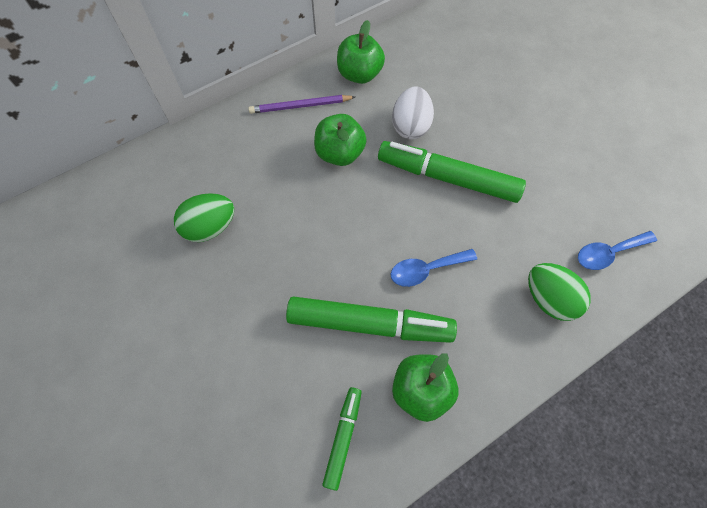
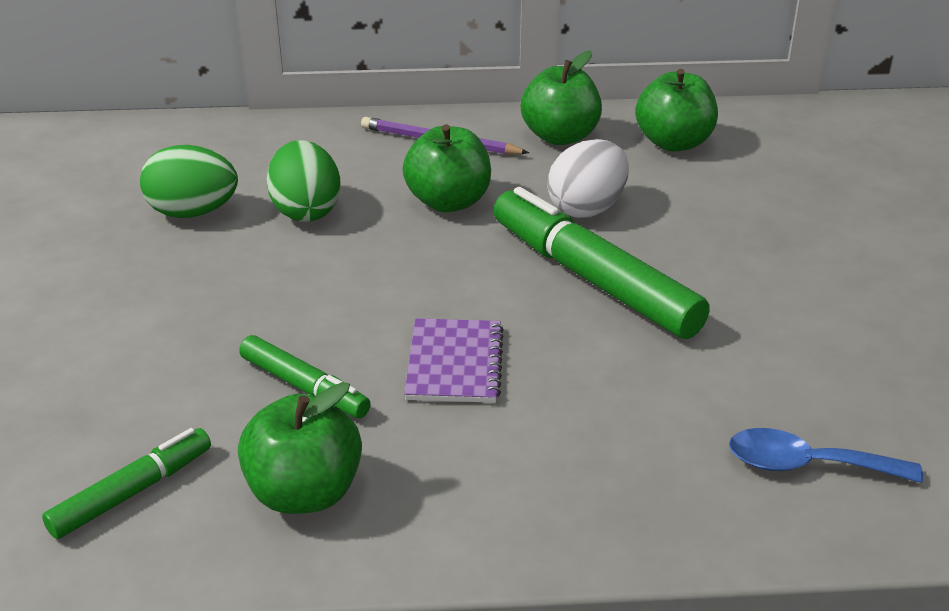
camera: 30 degrees right, 30 degrees down
(369, 324) = (304, 387): green marker -> green marker, size x0.53
(418, 55) = (673, 143): none -> green apple
(426, 270) = (454, 363): blue spoon -> purple notebook
(549, 299) = (635, 477): green egg -> green egg (306, 211)

